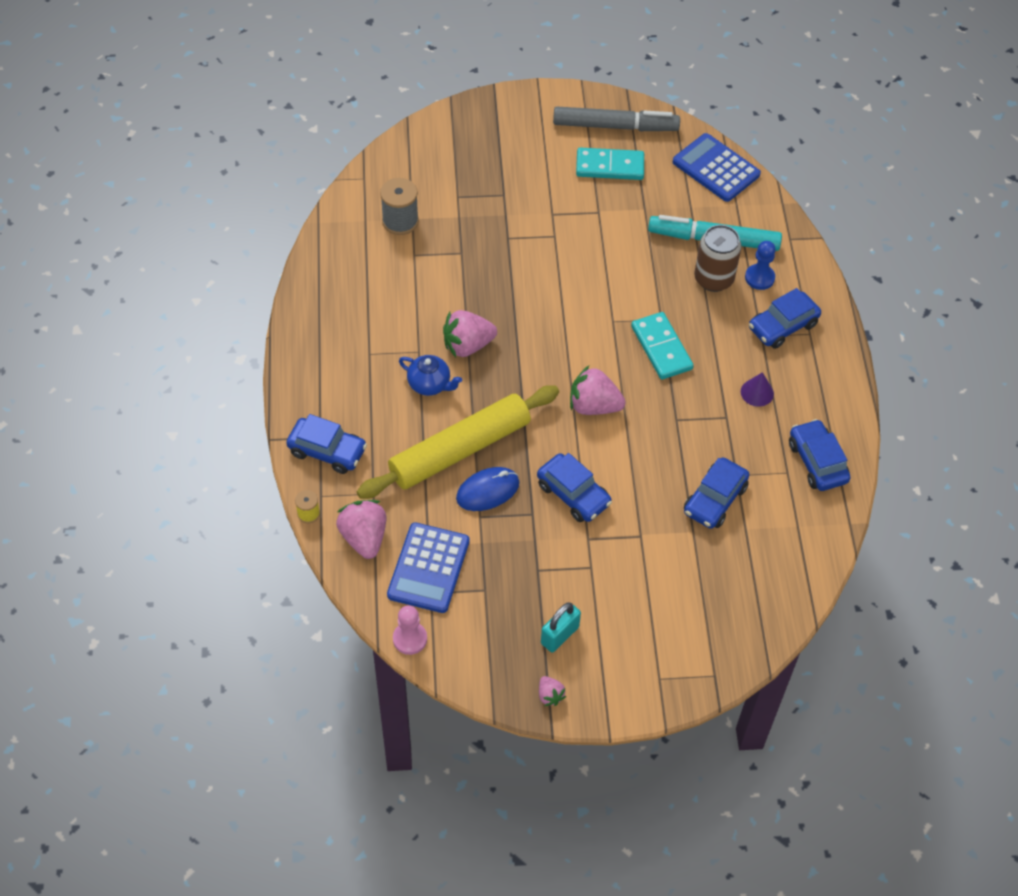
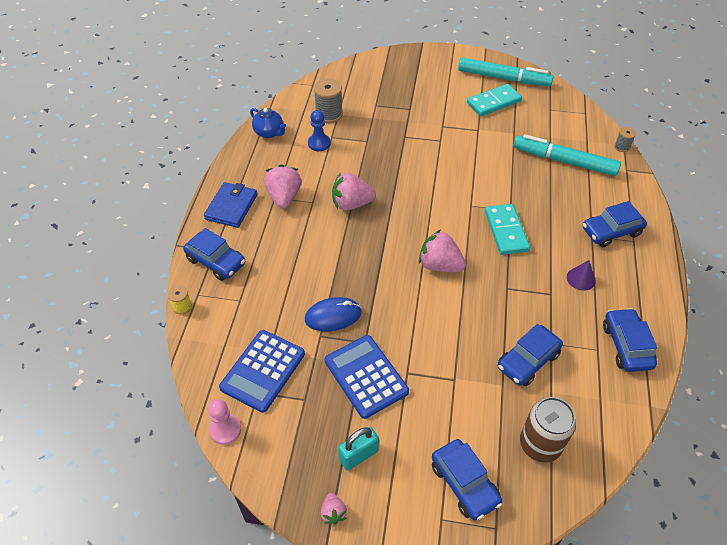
camera: 15 degrees right, 5 degrees down
(319, 376) = (231, 207): none -> blue wallet
(364, 538) = (219, 334): pink strawberry -> pink strawberry (284, 197)
(430, 384) = (313, 227): blue teapot -> blue teapot (269, 133)
(459, 450) = (320, 280): yellow rolling pin -> none
(573, 494) = (404, 332): blue car -> blue car (464, 483)
(610, 166) = (493, 102): turquoise domino -> turquoise domino turned 45 degrees counterclockwise
(615, 126) = (503, 78): grey marker -> turquoise marker
(713, 279) = (559, 188): brown can -> brown can (540, 444)
(716, 168) = (575, 114): blue calculator -> blue calculator (366, 376)
(759, 278) = (597, 193): blue pawn -> blue pawn (319, 143)
(780, 206) = (622, 147): none -> grey spool

